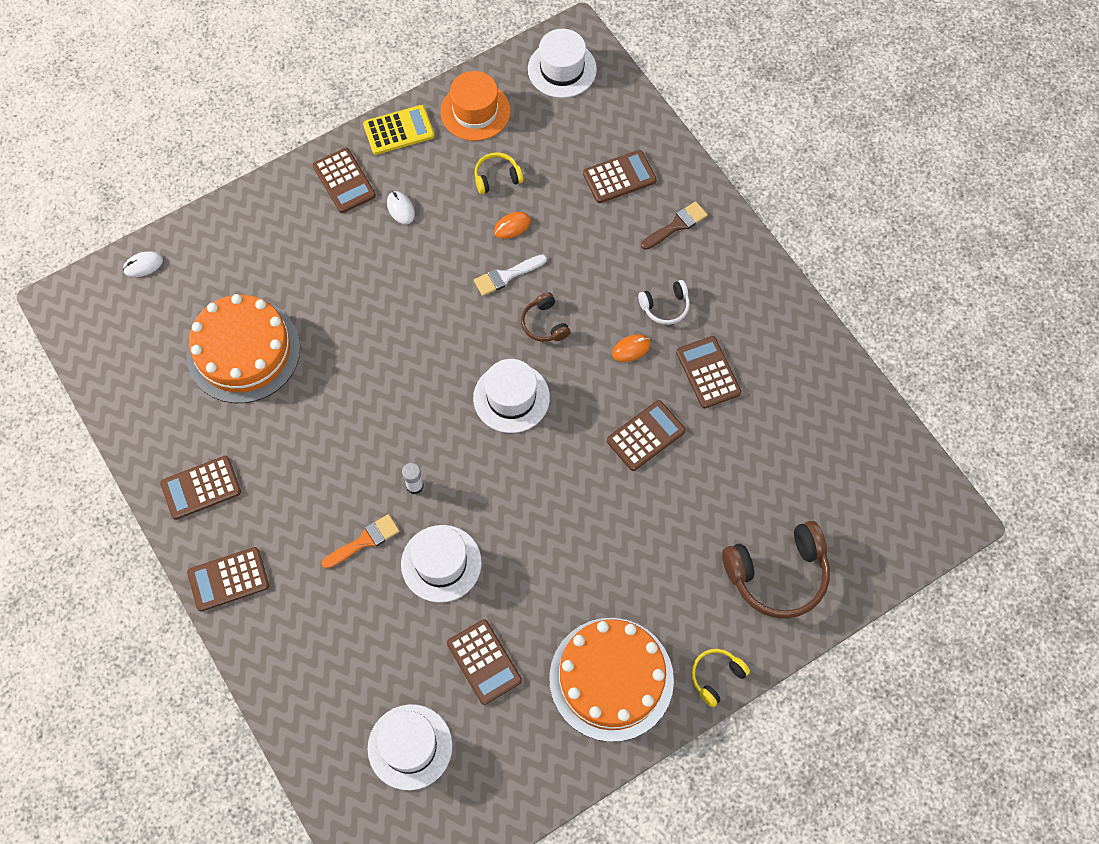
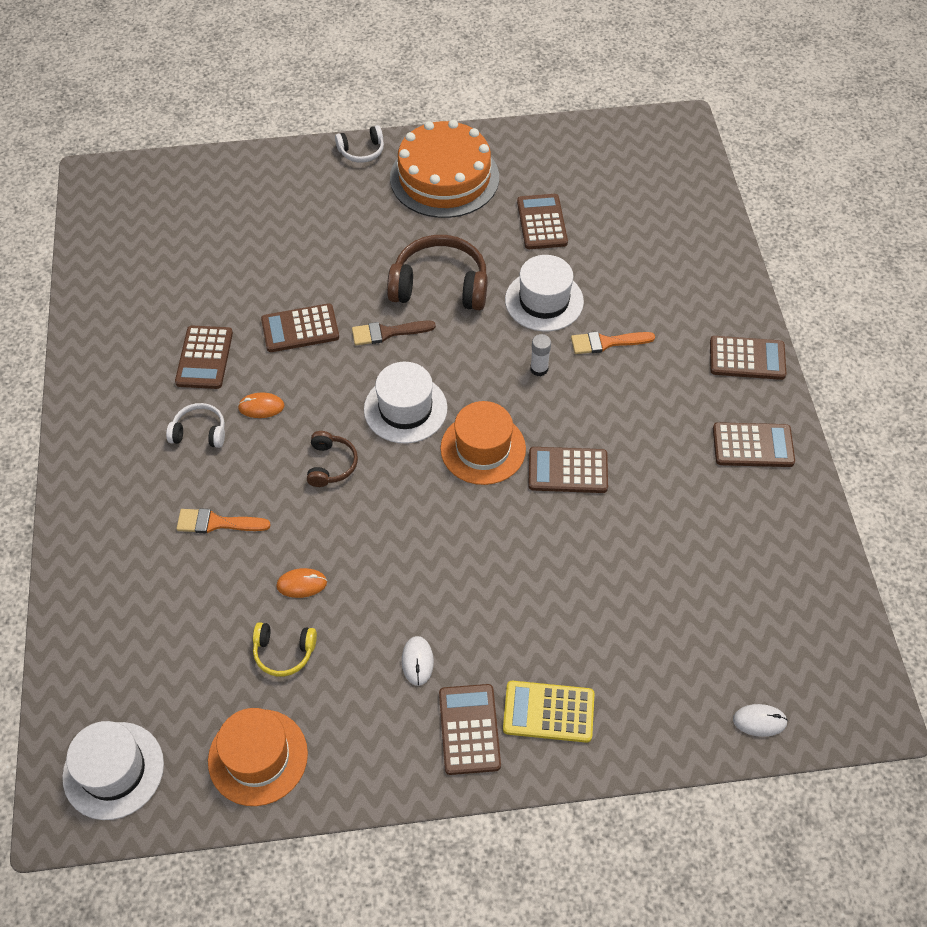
camera: 155 degrees left, 10 degrees down
(243, 351) = (667, 565): orange cake -> none
(399, 130) = (368, 772): yellow calculator -> yellow calculator (548, 712)
(410, 747) = (629, 192): white hat -> none
(429, 389) = (483, 448): none -> orange hat
(506, 276) = (341, 530): white brush -> none
(602, 243) = (217, 523): none -> orange brush
(619, 177) = (146, 591): brown calculator -> brown calculator (567, 471)
(676, 225) = (126, 509): brown brush -> brown brush (387, 333)
(716, 677) = (362, 151): yellow headphones -> white headphones
(778, 575) = (264, 193): brown headphones -> brown headphones (440, 286)

